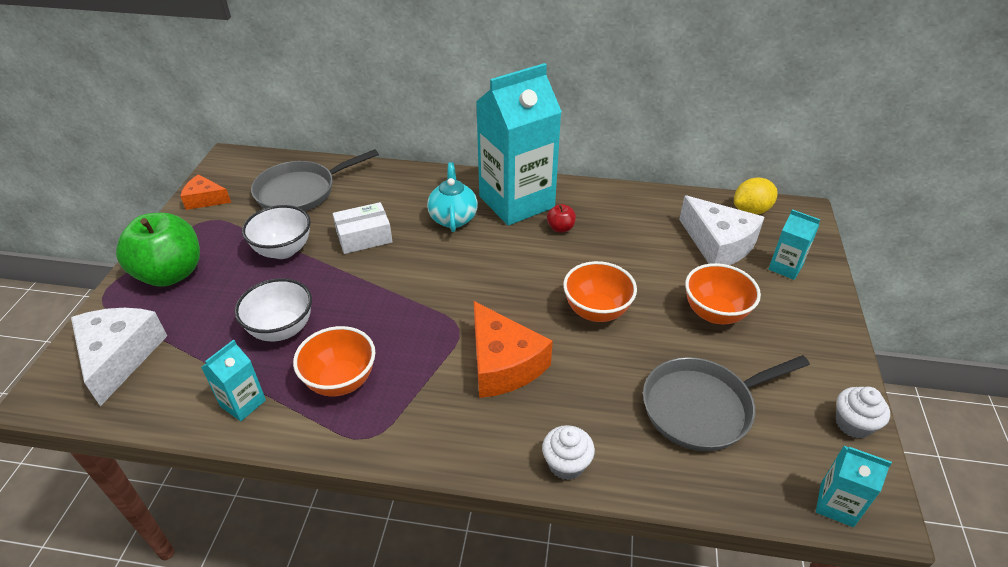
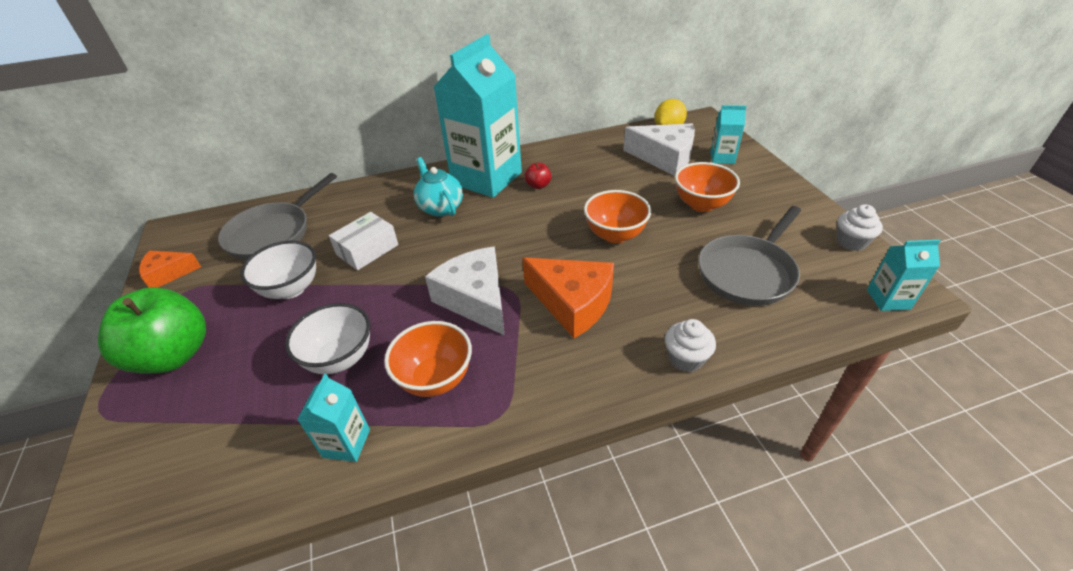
camera: 25 degrees left, 0 degrees up
(119, 357) = (163, 461): white cheese -> white cheese (475, 299)

